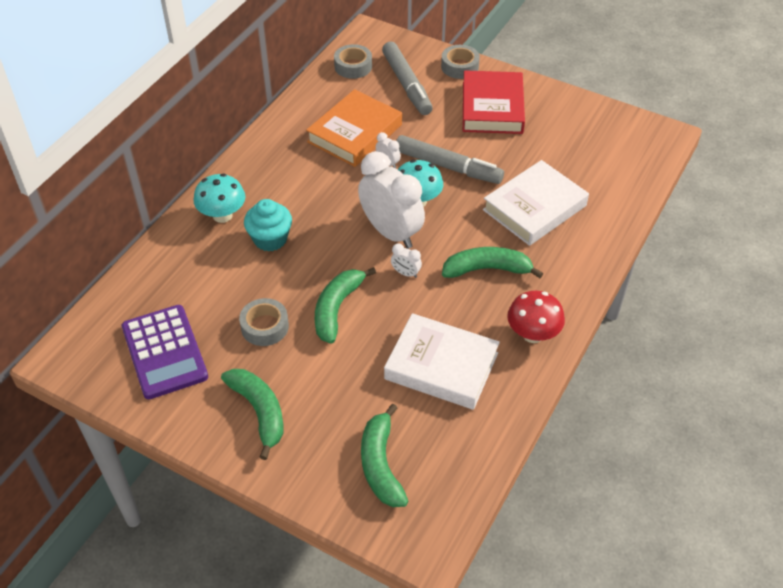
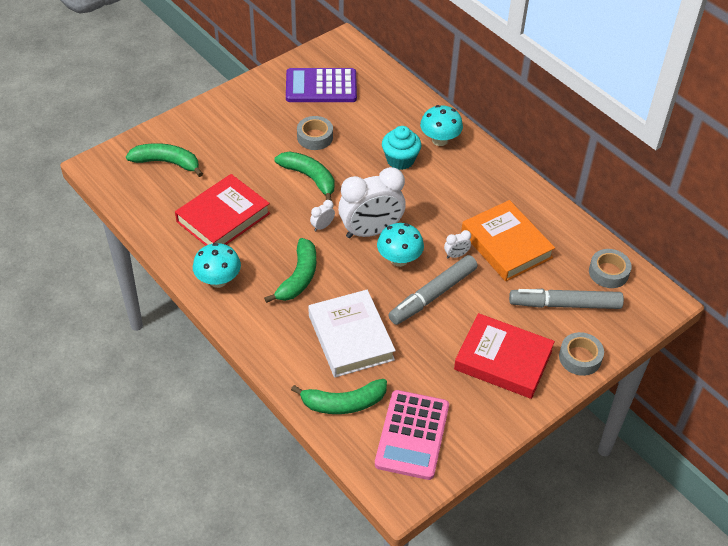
camera: 110 degrees right, 0 degrees up
(259, 412) = (245, 118): green banana -> green banana (343, 403)
(441, 366) = (223, 217): white book -> red book
(533, 334) = (218, 280): red mushroom -> turquoise mushroom
(606, 142) = (412, 435): none -> pink calculator

